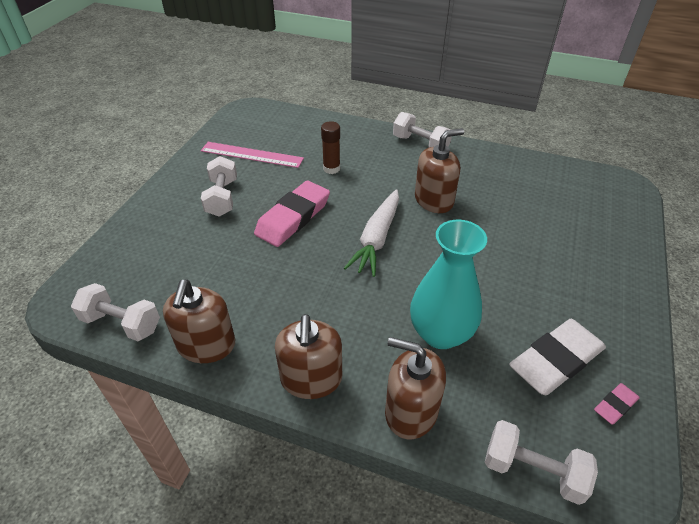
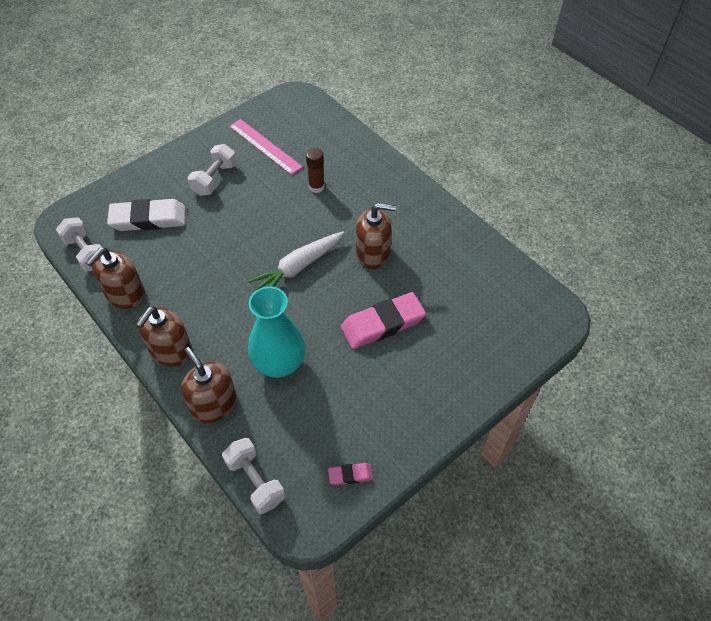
camera: 30 degrees right, 10 degrees up
(293, 217) = (252, 220): pink eraser -> pink eraser (383, 324)
(420, 144) = (411, 193): white dumbbell -> none
(556, 360) = (341, 424): white eraser -> white eraser (148, 219)

